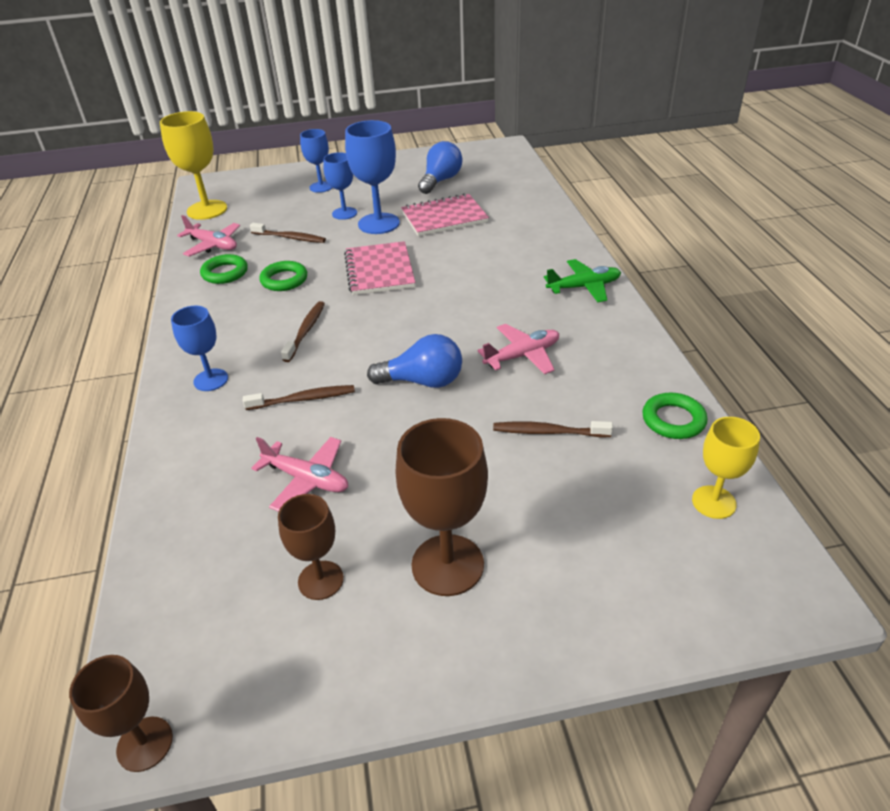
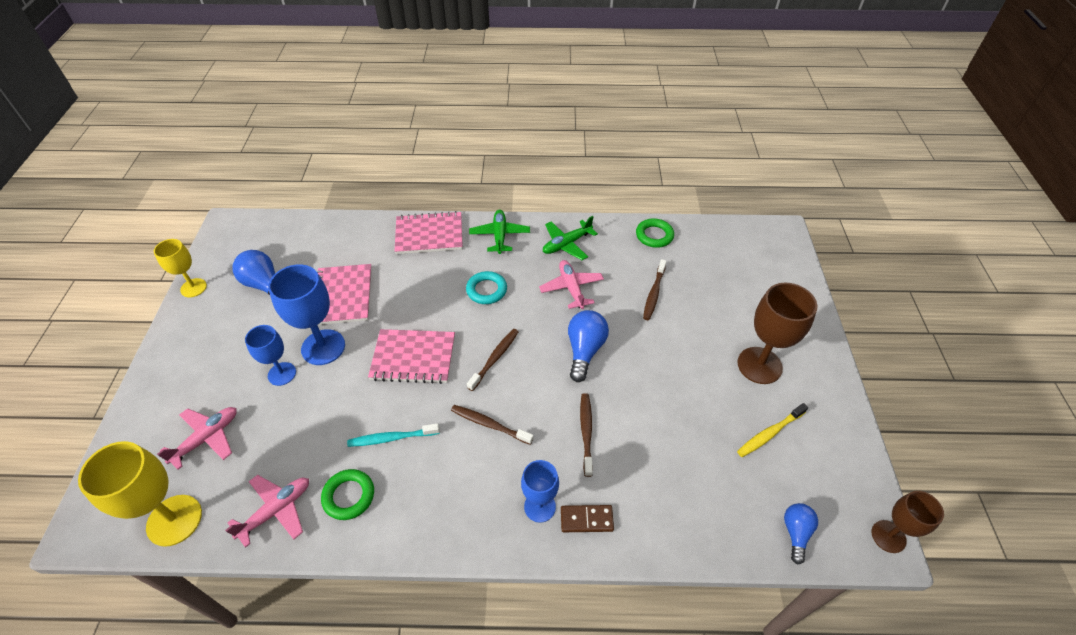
camera: 80 degrees left, 10 degrees up
(162, 613) = (795, 533): none -> blue light bulb
(194, 414) = (586, 519): none -> brown domino
(284, 280) = (392, 438): green ring -> turquoise toothbrush
(290, 238) = (306, 428): brown toothbrush -> brown toothbrush (495, 358)
(307, 479) = (678, 436): pink plane -> pink plane (207, 438)
(320, 580) = (769, 433): brown goblet -> yellow toothbrush
(321, 187) = (201, 390): blue goblet -> none
(489, 295) = (486, 290): none -> turquoise ring
(555, 243) = (429, 235): none -> pink notebook
(601, 340) = (566, 244): none -> green plane
(713, 502) = (721, 241): yellow goblet -> yellow goblet (193, 288)

